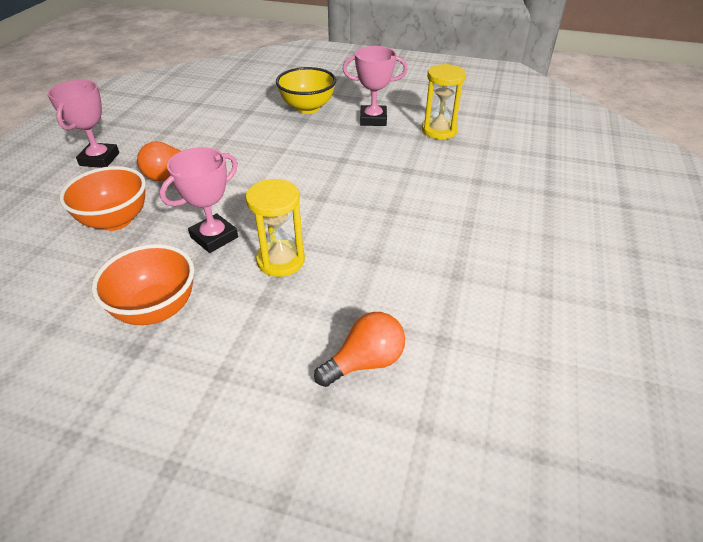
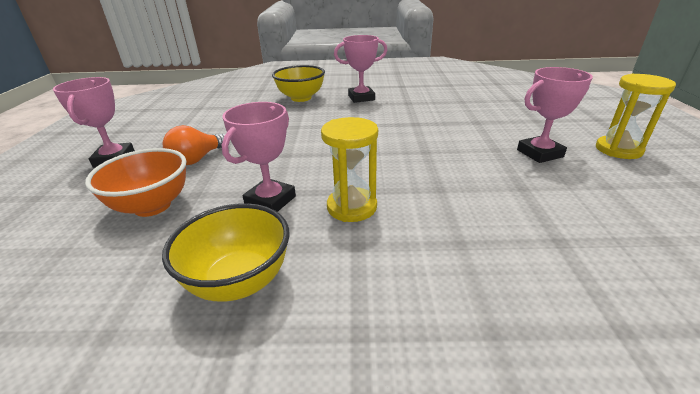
camera: 15 degrees left, 10 degrees down
(156, 309) = (239, 281): orange bowl -> yellow bowl
(365, 362) = (506, 280): orange light bulb -> none
(439, 130) = (419, 97): yellow hourglass -> yellow hourglass (618, 150)
(511, 238) = (539, 153): none -> pink trophy

